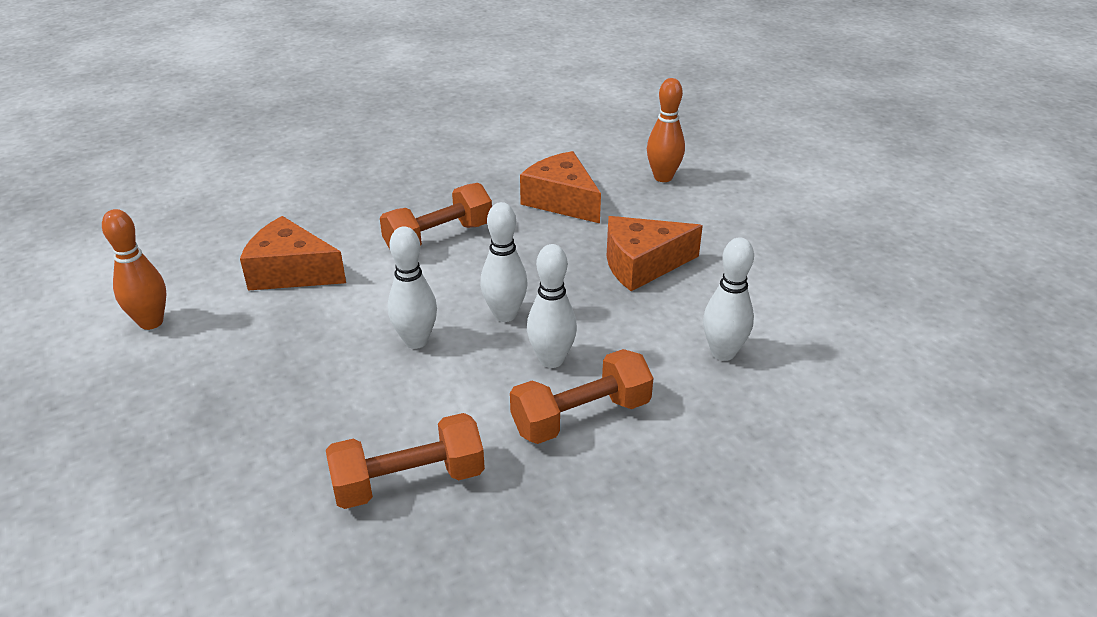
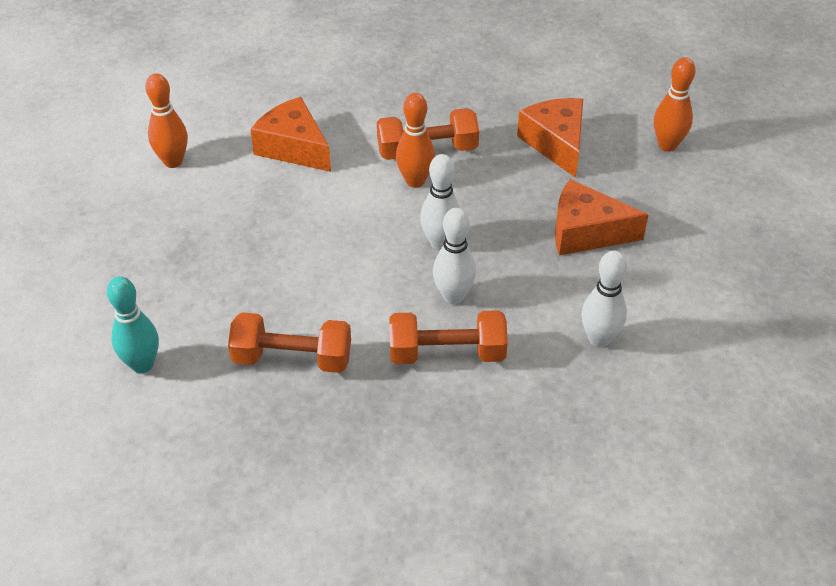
camera: 25 degrees right, 10 degrees up
(216, 556) = (142, 364): none -> turquoise bowling pin
(416, 341) = (357, 243): white bowling pin -> none
(443, 267) = (415, 181): none -> orange bowling pin

